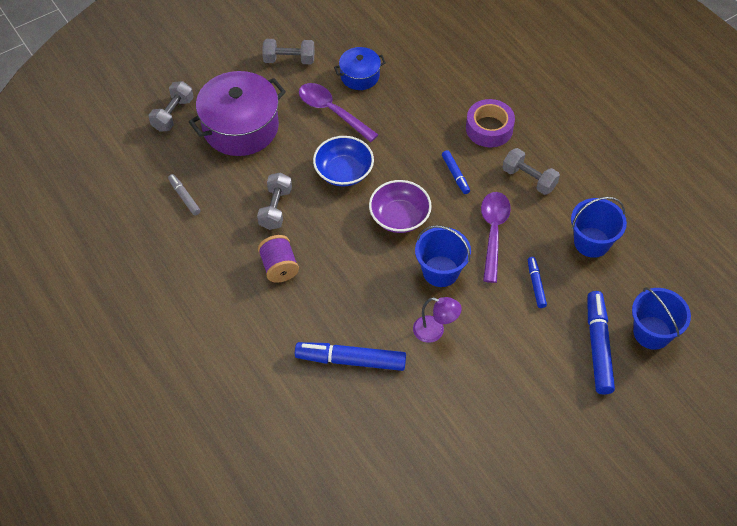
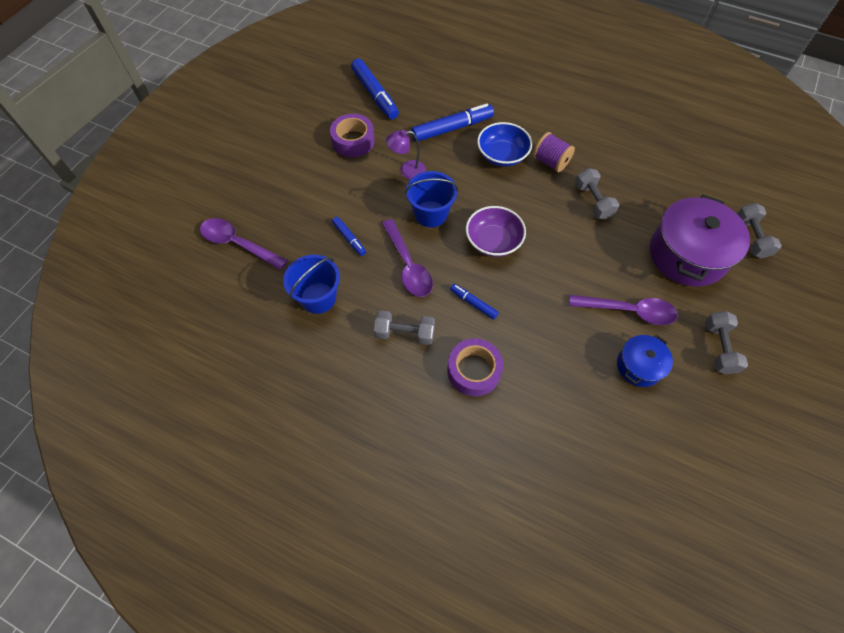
camera: 150 degrees right, 5 degrees up
(184, 197) = (666, 177): grey marker -> none
(289, 59) = (718, 348): grey dumbbell -> grey dumbbell turned 60 degrees counterclockwise
(343, 172) = (568, 258): blue bowl -> blue bowl (502, 155)
(473, 401) = (353, 141): none -> purple tape
(598, 346) = (278, 214): blue marker -> blue marker (375, 94)
(652, 332) = (238, 244): blue bucket -> purple spoon

